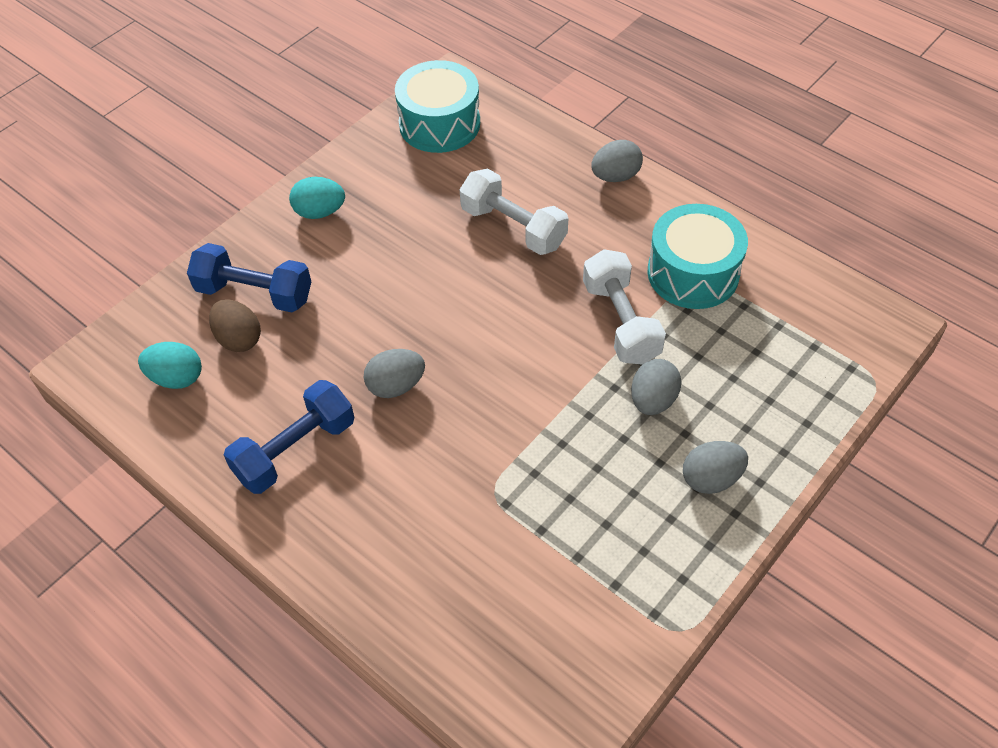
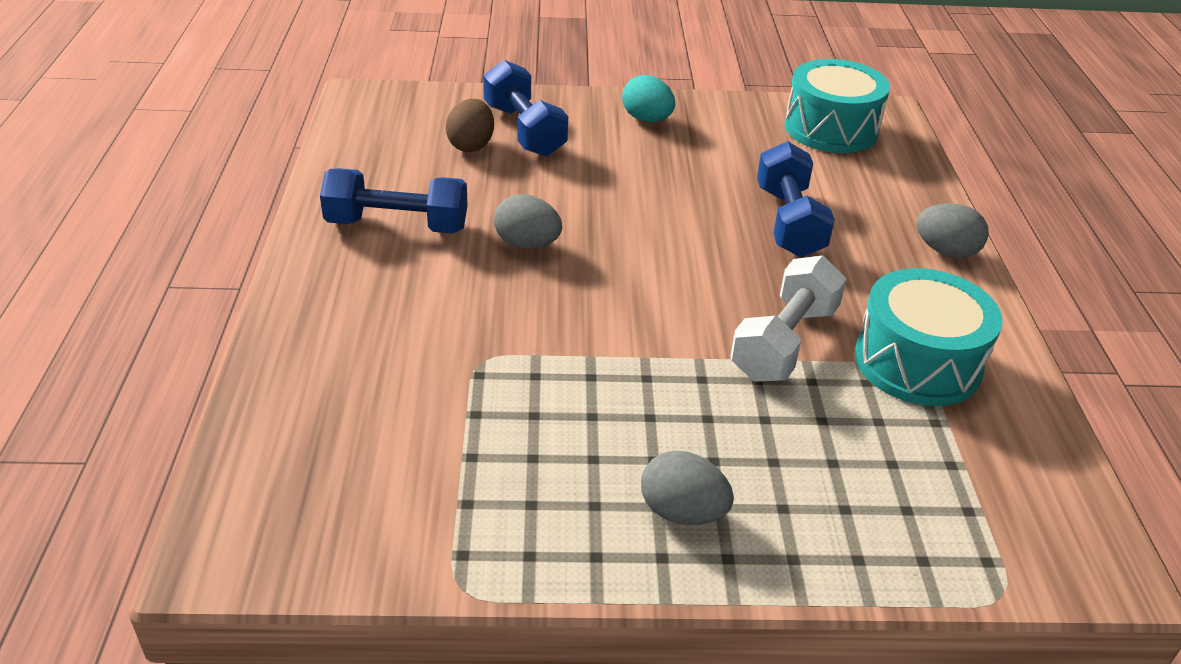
camera: 45 degrees right, 15 degrees down
(176, 378) = (398, 137): turquoise egg -> none
(513, 227) = (788, 222): white dumbbell -> blue dumbbell
(653, 400) = (722, 414): grey egg -> none

